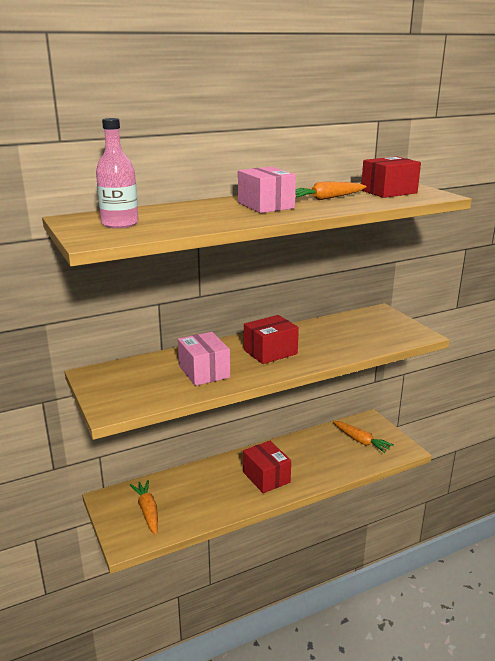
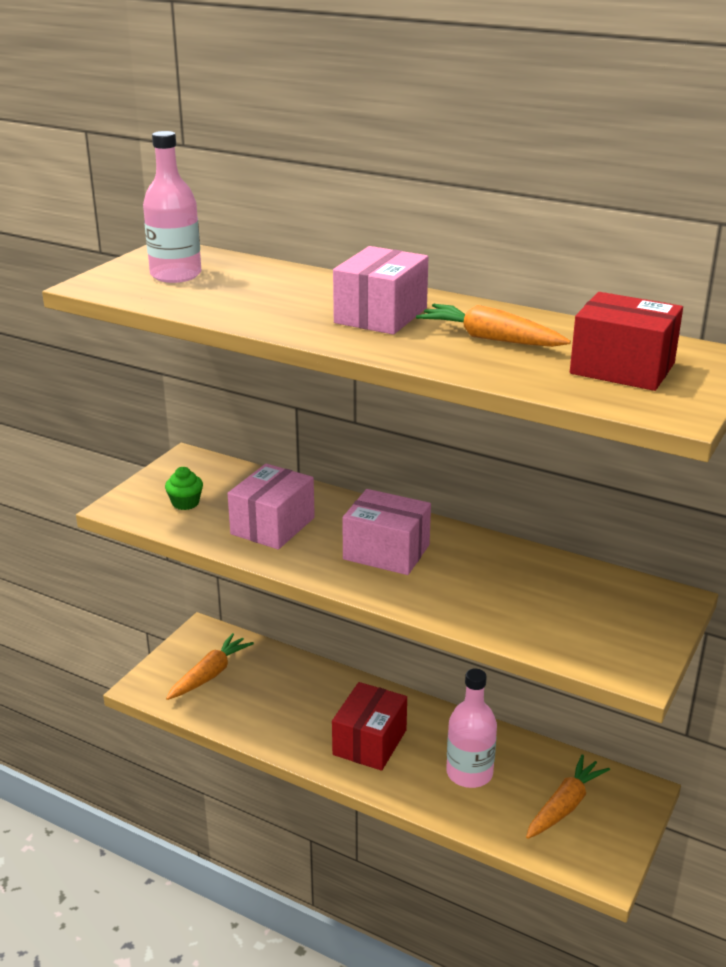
camera: 55 degrees right, 5 degrees up
(140, 389) = (185, 503): none -> green cupcake
(270, 352) = (386, 552): red box -> pink box
(317, 457) = (469, 773): none -> pink bottle
(361, 441) = (565, 805): orange carrot -> orange carrot turned 150 degrees counterclockwise

